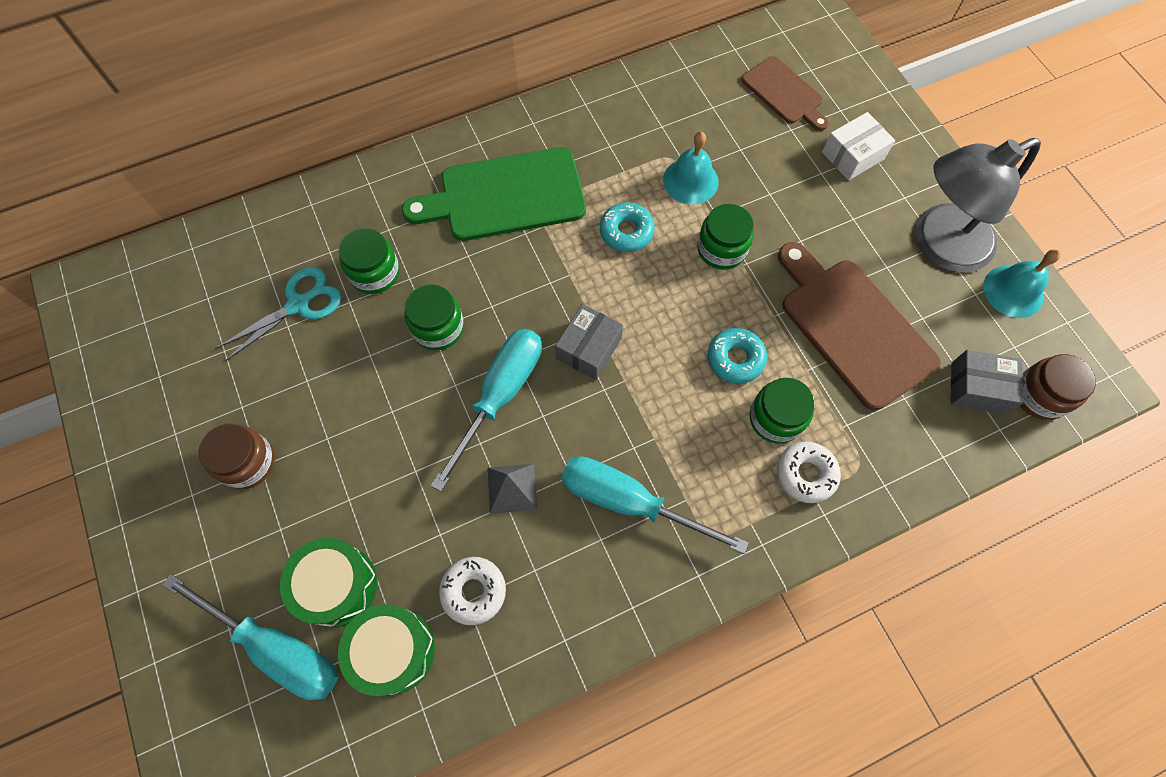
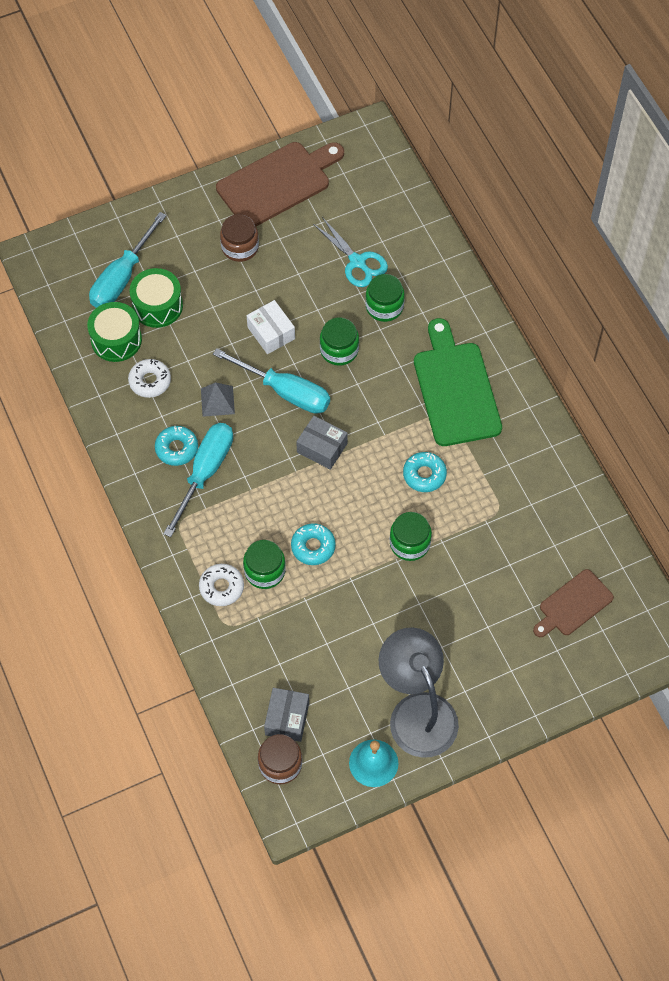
camera: 90 degrees right, 5 degrees down
(590, 545) = (176, 448): none -> turquoise donut
(690, 181) = (475, 524): turquoise bell -> none
(852, 156) = (507, 654): white box -> white box (271, 333)
(852, 327) = (340, 633): brown cutting board -> brown cutting board (277, 183)

